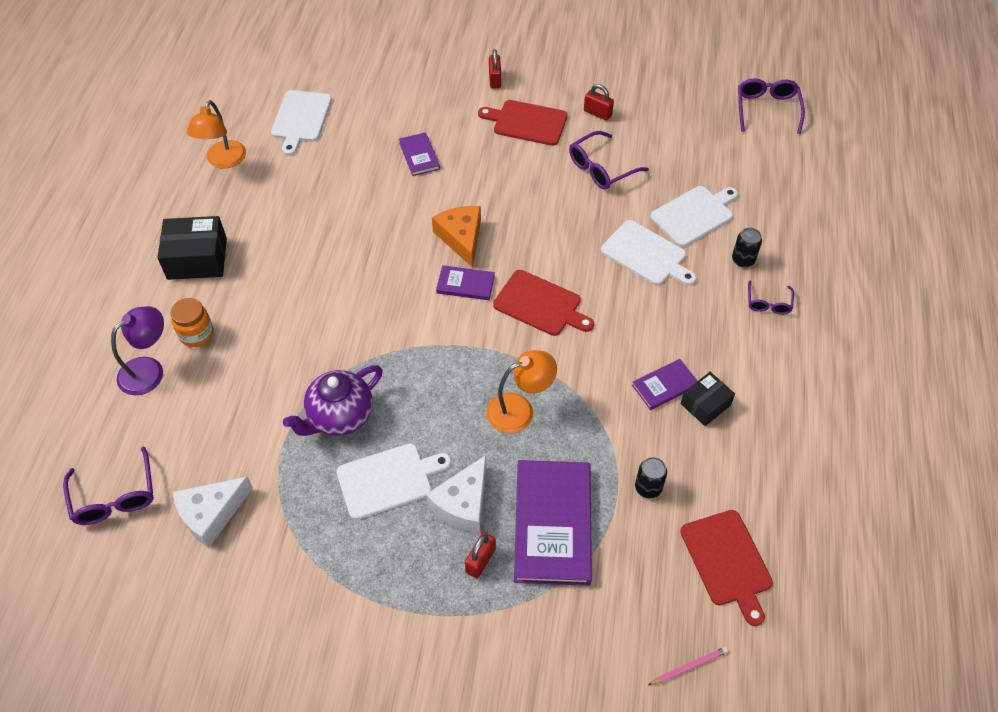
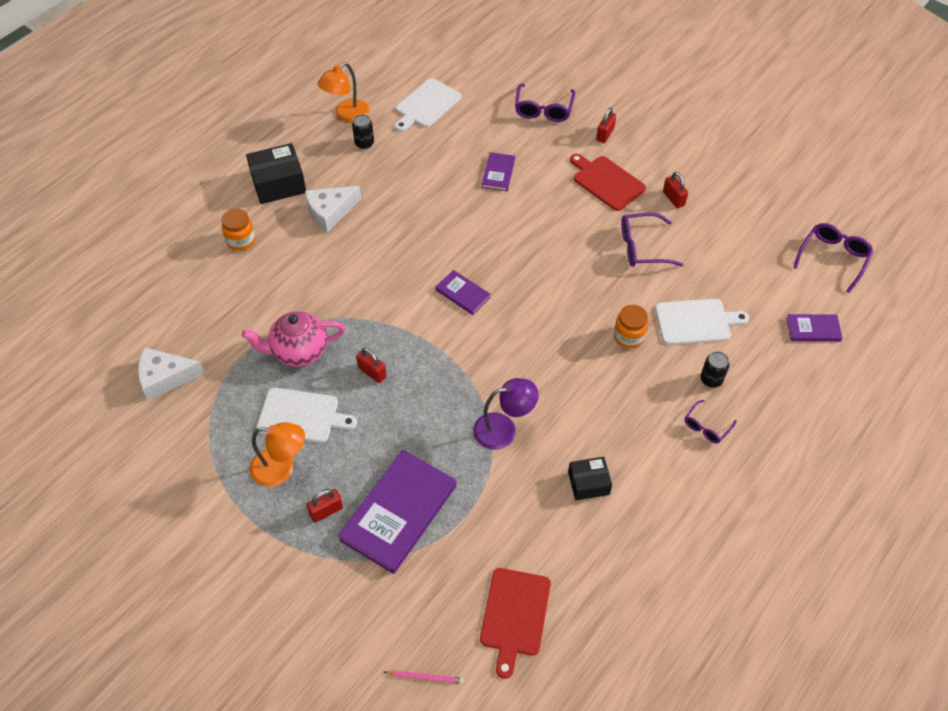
camera: 30 degrees right, 0 degrees up
(115, 497) = (112, 333): purple glasses -> purple glasses (543, 109)
(149, 370) = (192, 252): purple lamp -> purple lamp (504, 429)
(197, 258) = (278, 183): black box -> black box turned 45 degrees counterclockwise
(340, 417) = (299, 351): purple teapot -> pink teapot
(430, 401) = (372, 372): none -> red padlock
(461, 238) = (485, 254): orange cheese -> none
(463, 503) = (343, 461): white cheese -> white cheese (330, 212)
(519, 409) = (435, 412): orange lamp -> orange lamp (281, 469)
(540, 304) = (511, 337): red cutting board -> none
(646, 255) = (629, 337): white cutting board -> orange jar
(648, 488) = (493, 524): black can -> black can (364, 143)
(664, 386) = (565, 451): purple book -> purple book (813, 329)

